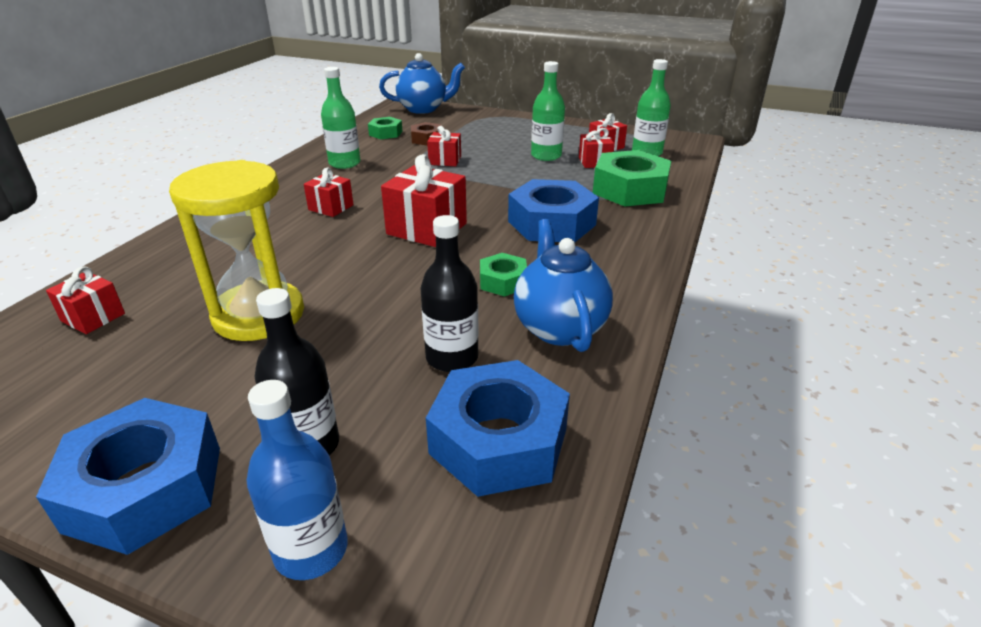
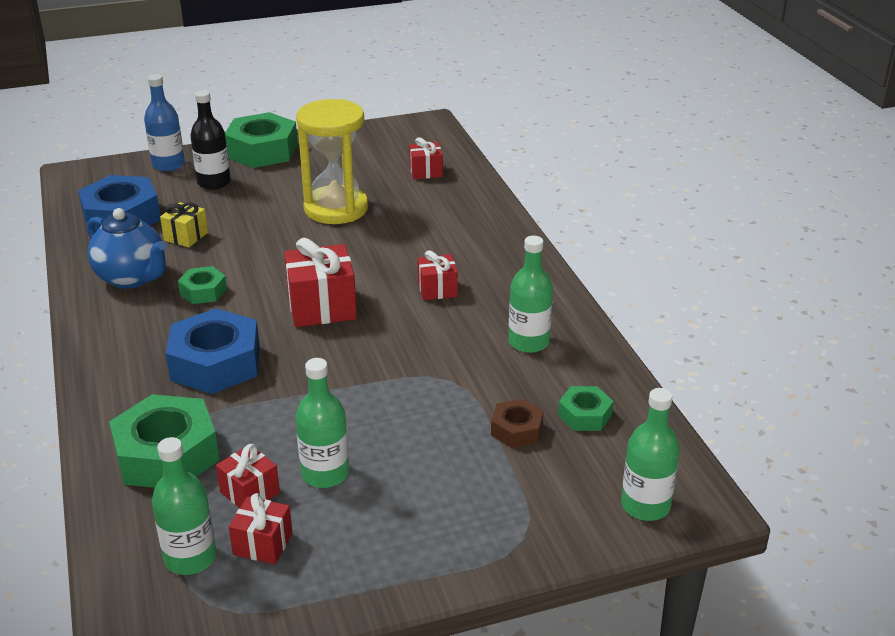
camera: 140 degrees right, 0 degrees up
(145, 488) = (262, 150): blue nut -> green nut
(423, 109) = (645, 505): blue teapot -> green bottle
(445, 160) = (434, 400): red gift -> none
(452, 357) = (186, 236): black bottle -> yellow gift

